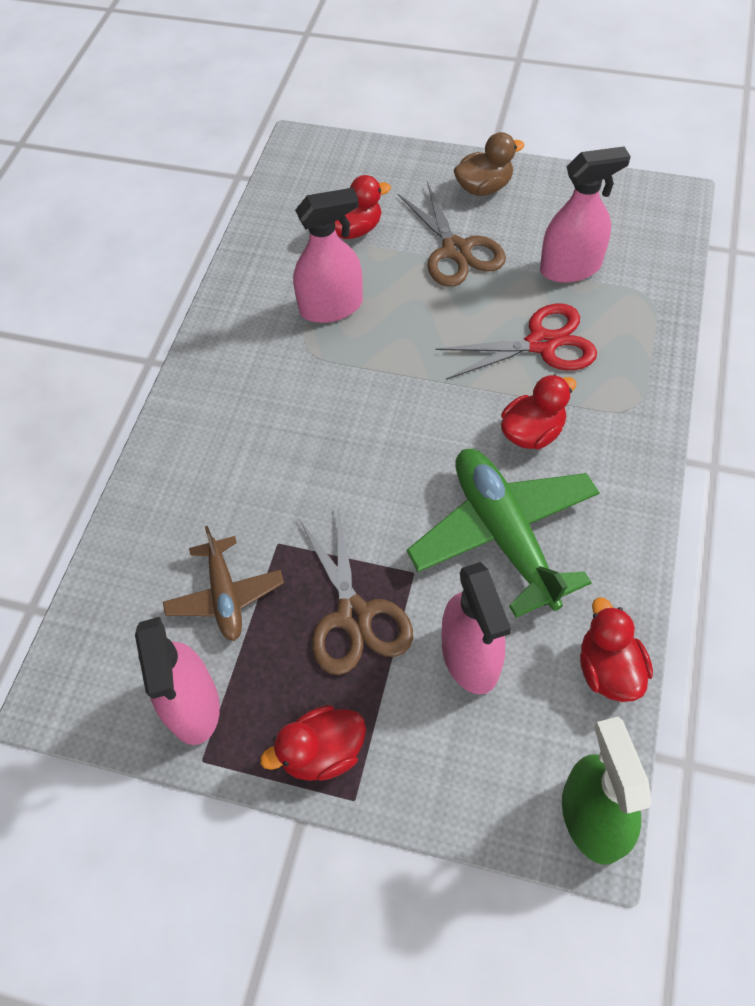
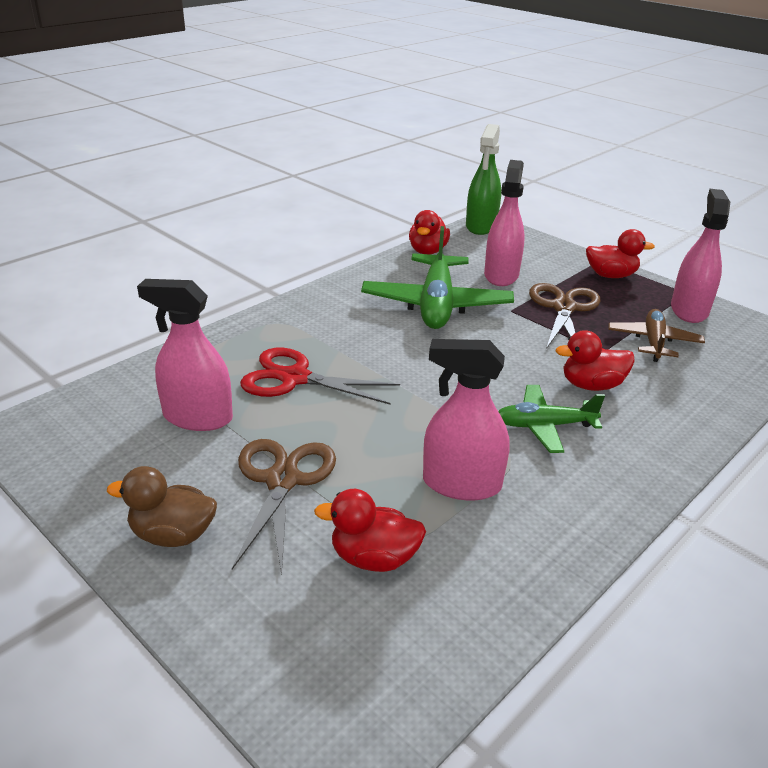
camera: 155 degrees left, 25 degrees down
(295, 397) = (544, 426): none -> green plane
(532, 432) = (364, 337): red duck -> red duck (591, 385)

